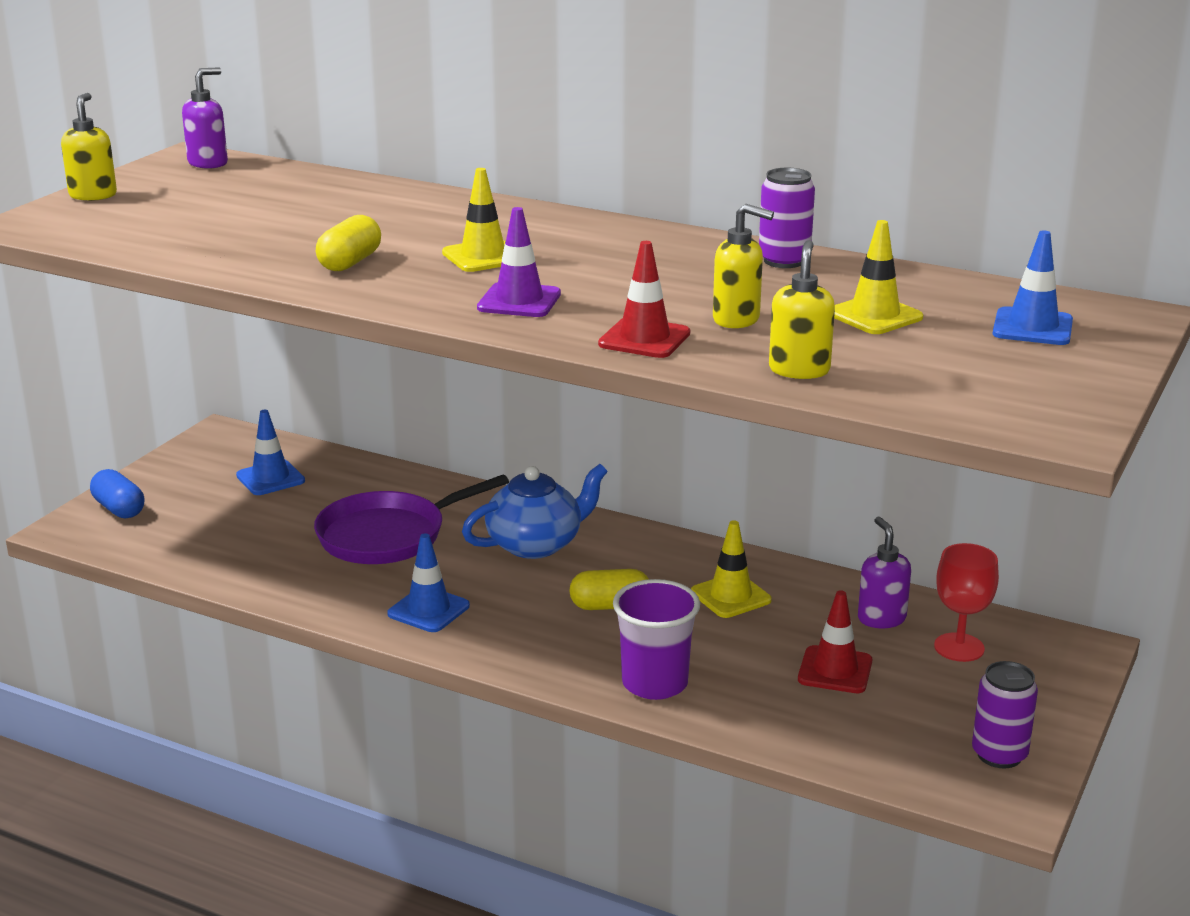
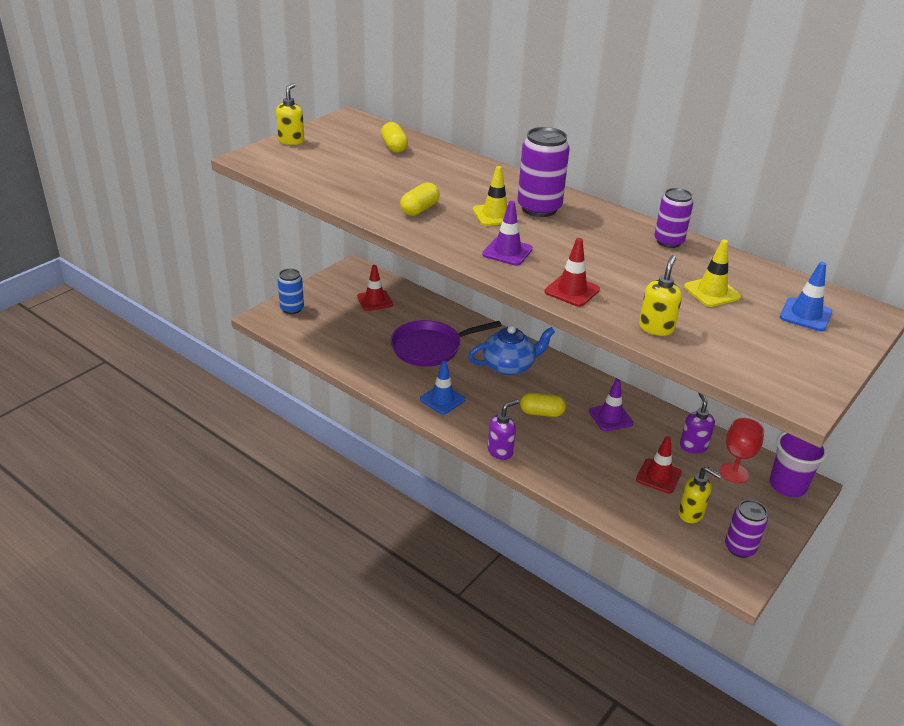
camera: 10 degrees right, 10 degrees up
(119, 509) = (292, 309): blue capsule -> blue can
(208, 163) = (358, 124): purple soap dispenser -> purple soap dispenser (500, 451)
(270, 478) = (374, 301): blue traffic cone -> red traffic cone
(280, 186) = (394, 147): none -> yellow capsule
(555, 241) = (539, 208): none -> purple can
(654, 683) = (555, 467): purple cup -> purple cup (787, 485)
(730, 596) = (610, 417): yellow traffic cone -> purple traffic cone
(737, 320) = (629, 283): yellow soap dispenser -> yellow soap dispenser (691, 514)

